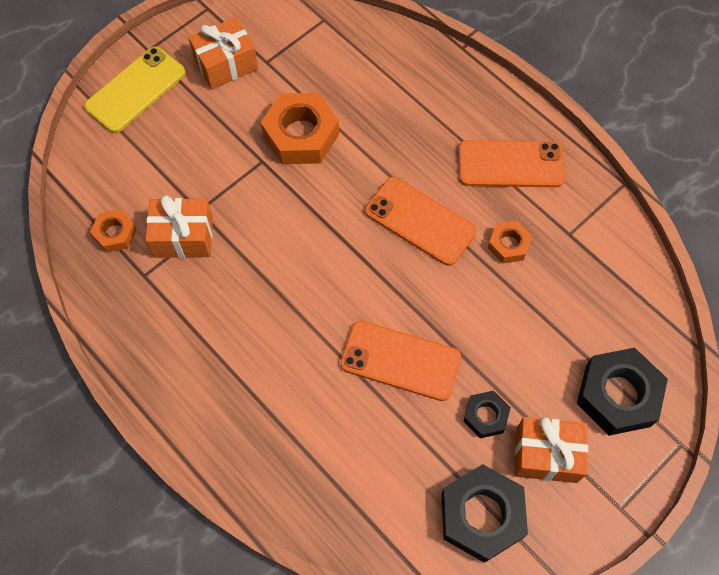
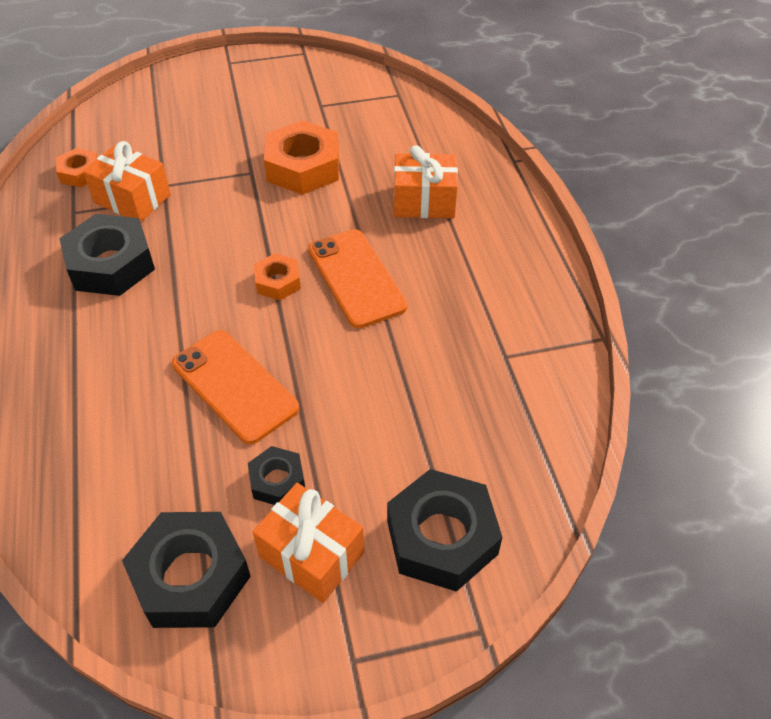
camera: 30 degrees right, 15 degrees down
(135, 90) = (193, 84): yellow phone -> none
(219, 308) = (111, 264): none -> black nut
(226, 64) = (284, 94): orange gift -> orange gift (424, 201)
(508, 245) = (430, 337): orange nut -> orange nut (278, 282)
(510, 164) = (488, 270): orange phone -> none

